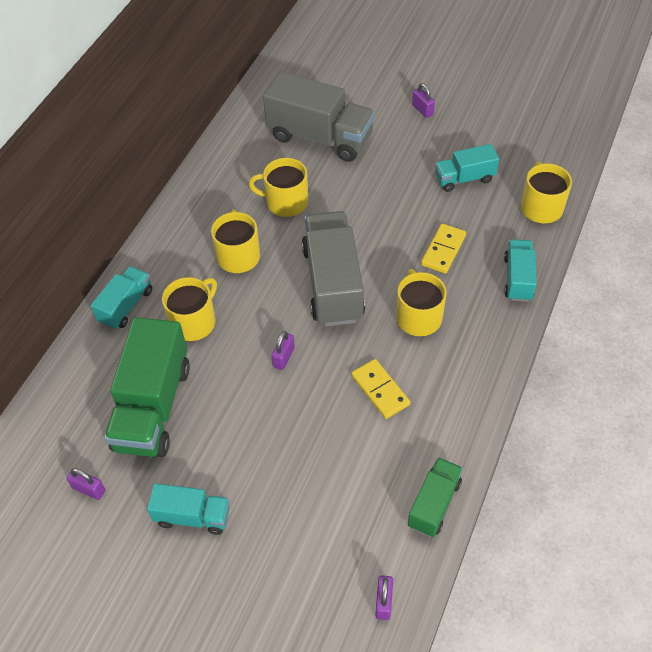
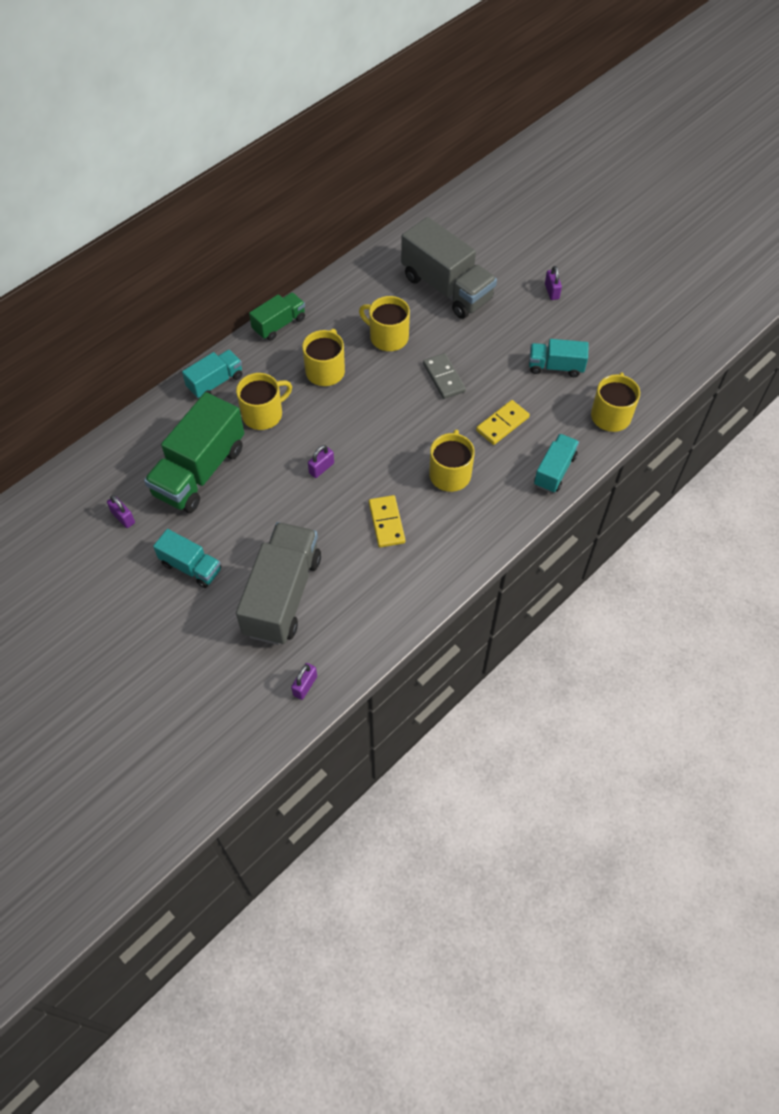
camera: 20 degrees right, 5 degrees up
(333, 284) = (392, 421): grey truck -> grey truck (282, 595)
(362, 224) = (444, 378): none -> grey domino
(434, 504) = (383, 628): green truck -> green truck (279, 324)

